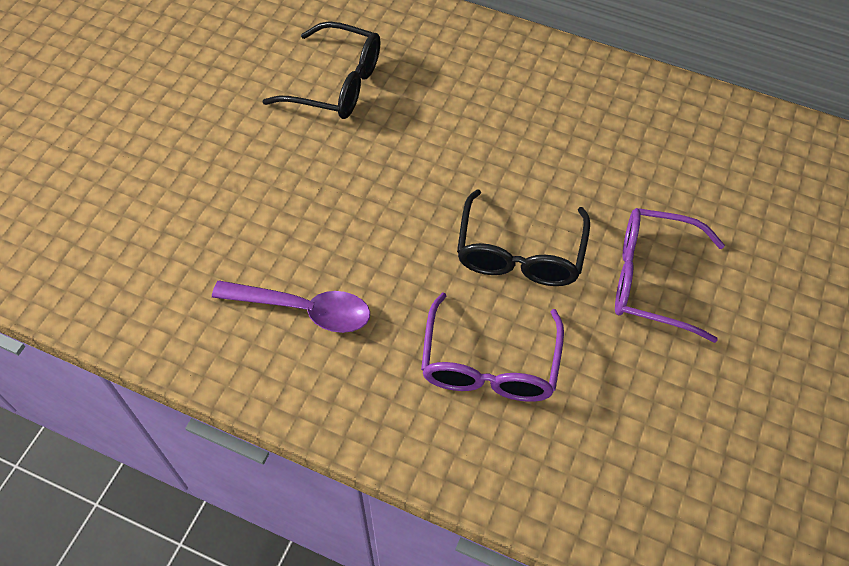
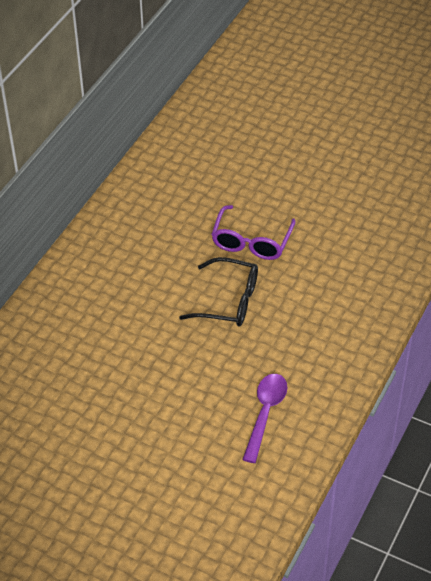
camera: 85 degrees left, 10 degrees down
(337, 84) = (70, 394): black glasses -> none
(489, 365) = (306, 322): purple glasses -> none

